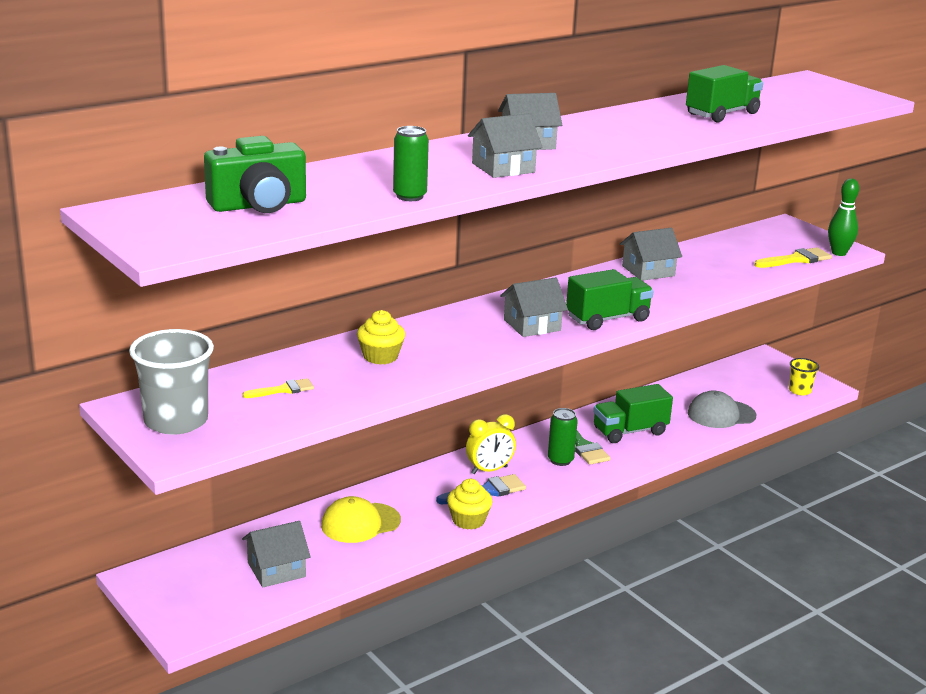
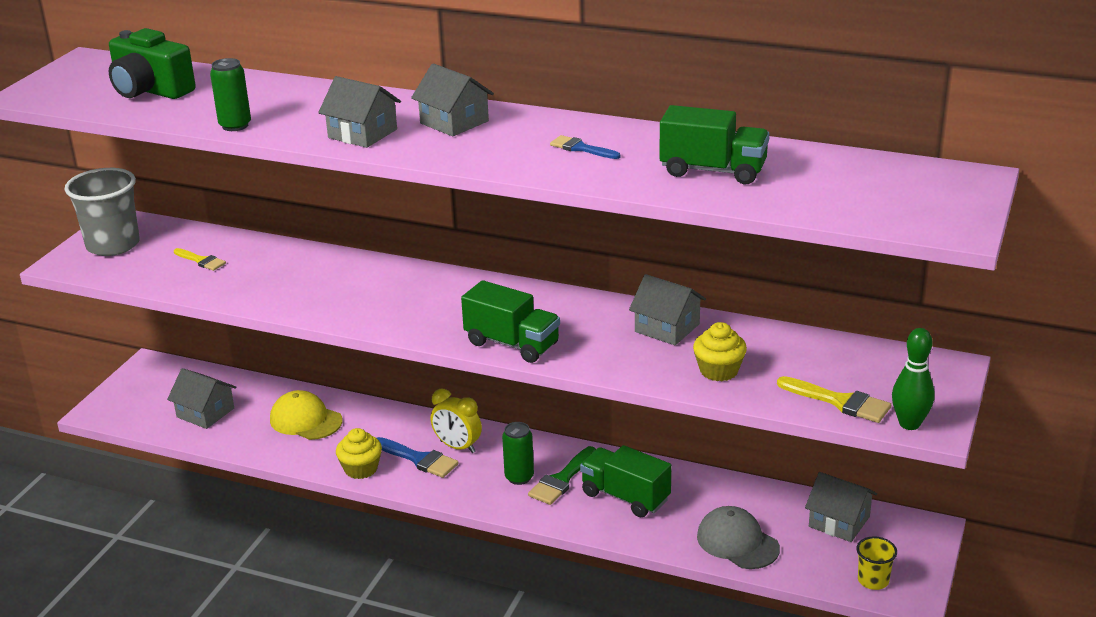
camera: 60 degrees right, 5 degrees up
(380, 356) = (303, 274): yellow cupcake -> yellow cupcake (719, 371)
(532, 325) = (449, 313): grey house -> grey house (839, 522)
(635, 128) = (581, 148): none -> blue brush

